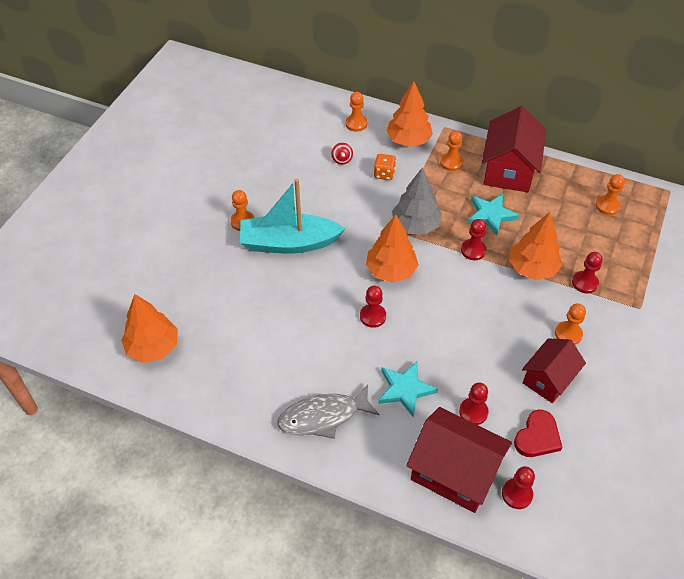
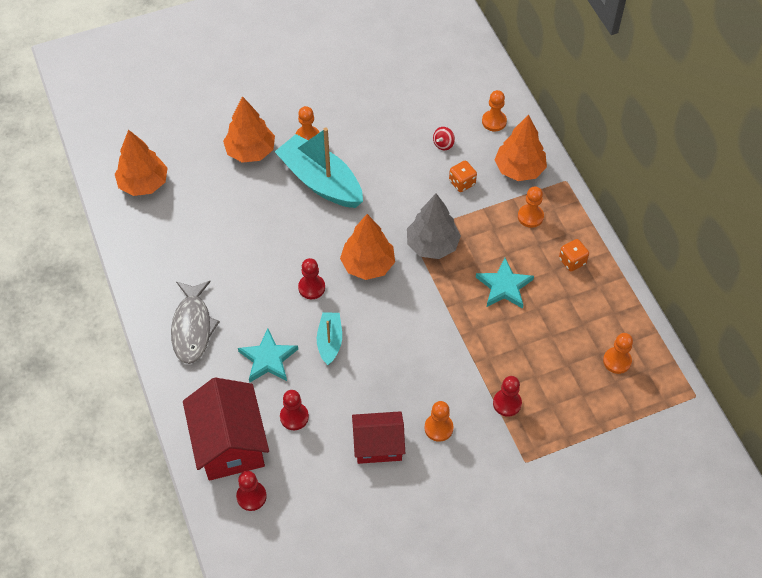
camera: 45 degrees right, 5 degrees up
(323, 416) = (192, 327): grey fish -> grey fish turned 120 degrees counterclockwise
(431, 341) = (330, 341): none -> turquoise boat
(473, 250) = (451, 302): red pawn -> none
(508, 170) = (572, 261): red house -> orange dice
(532, 268) = (480, 356): orange tree -> orange tree (251, 151)
(537, 437) = (316, 475): red heart -> none

